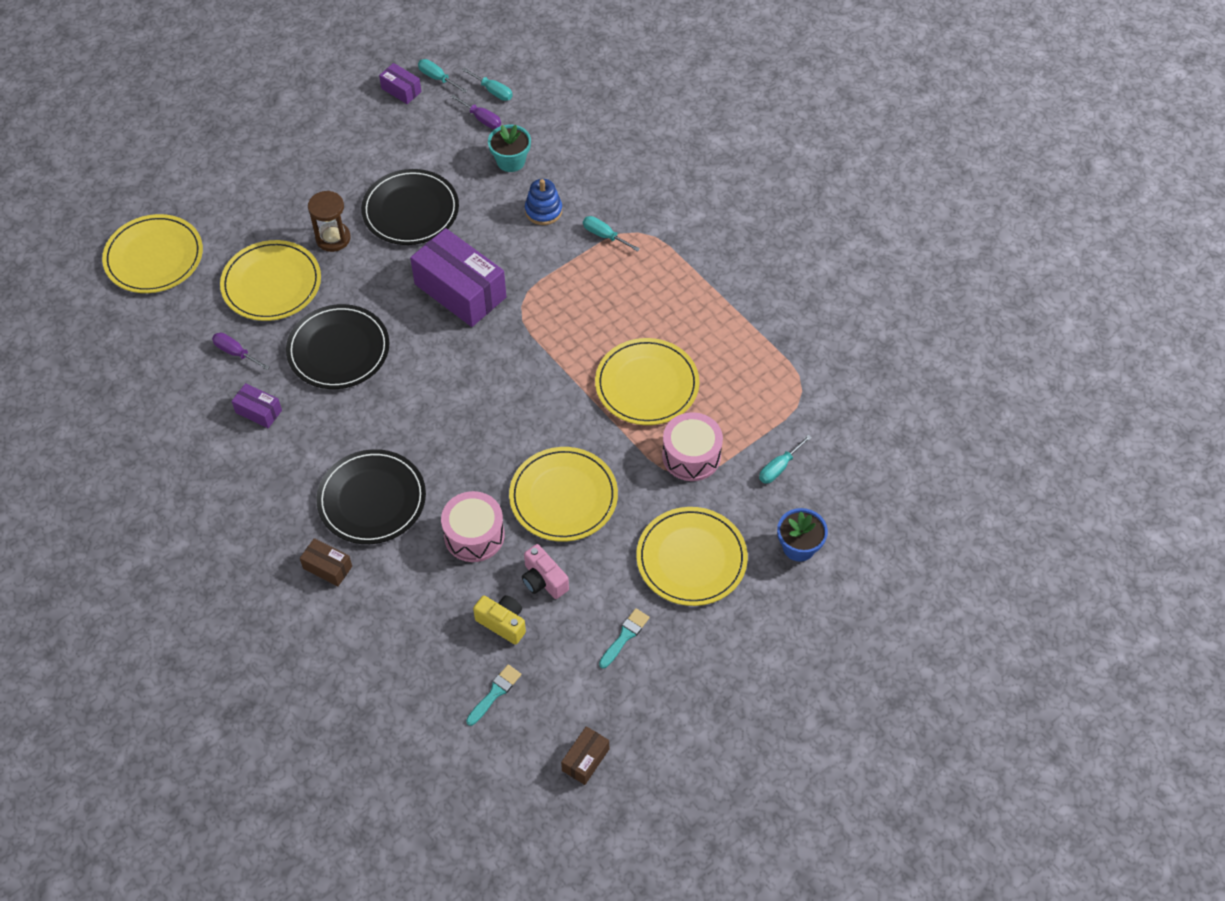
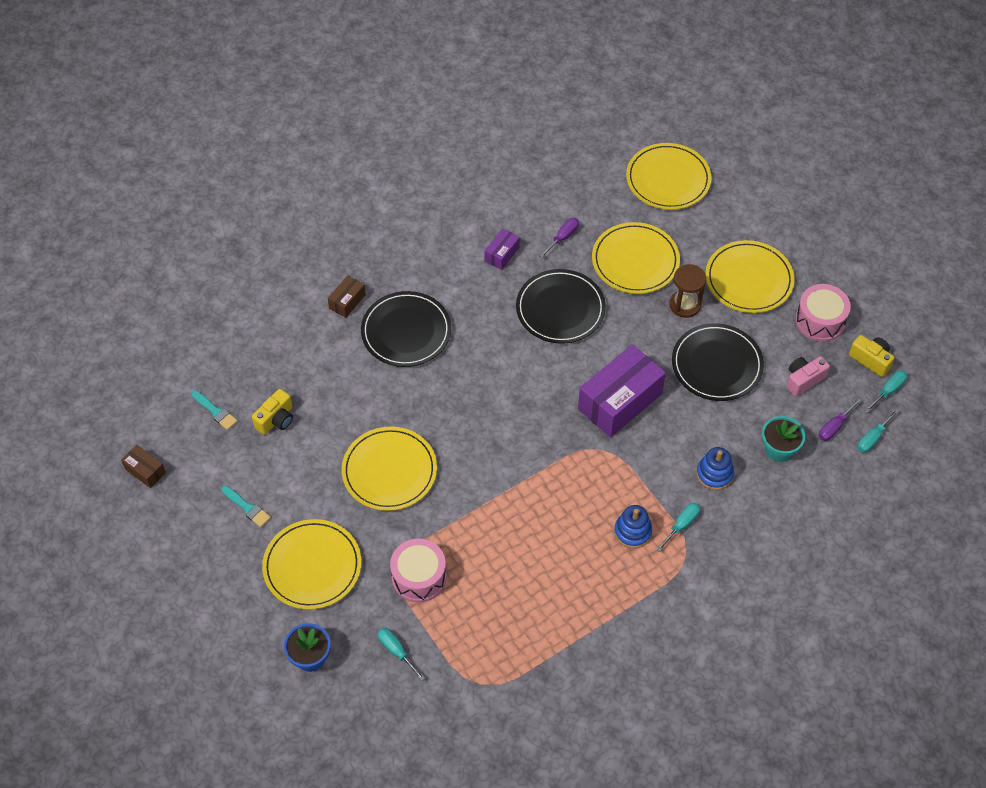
camera: 95 degrees right, 0 degrees up
(401, 90) = (871, 360): purple box -> yellow camera
(474, 535) = (361, 403): pink drum -> pink drum (820, 321)
(543, 580) = (310, 451): pink camera -> pink camera (803, 380)
(616, 275) = (632, 532): none -> blue stacking toy
(647, 384) = (501, 547): yellow plate -> yellow plate (749, 279)

